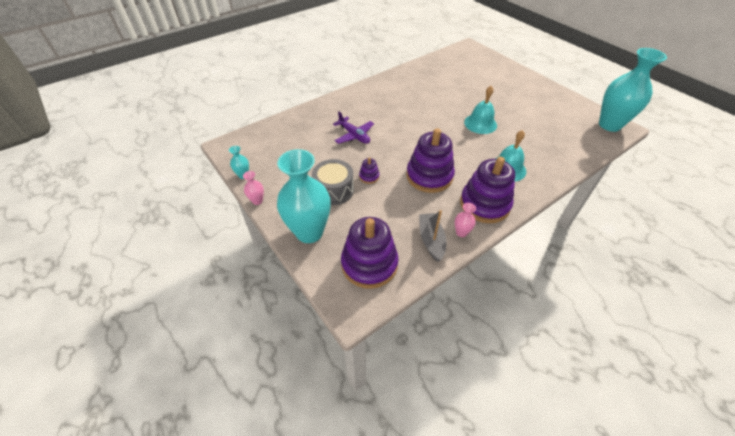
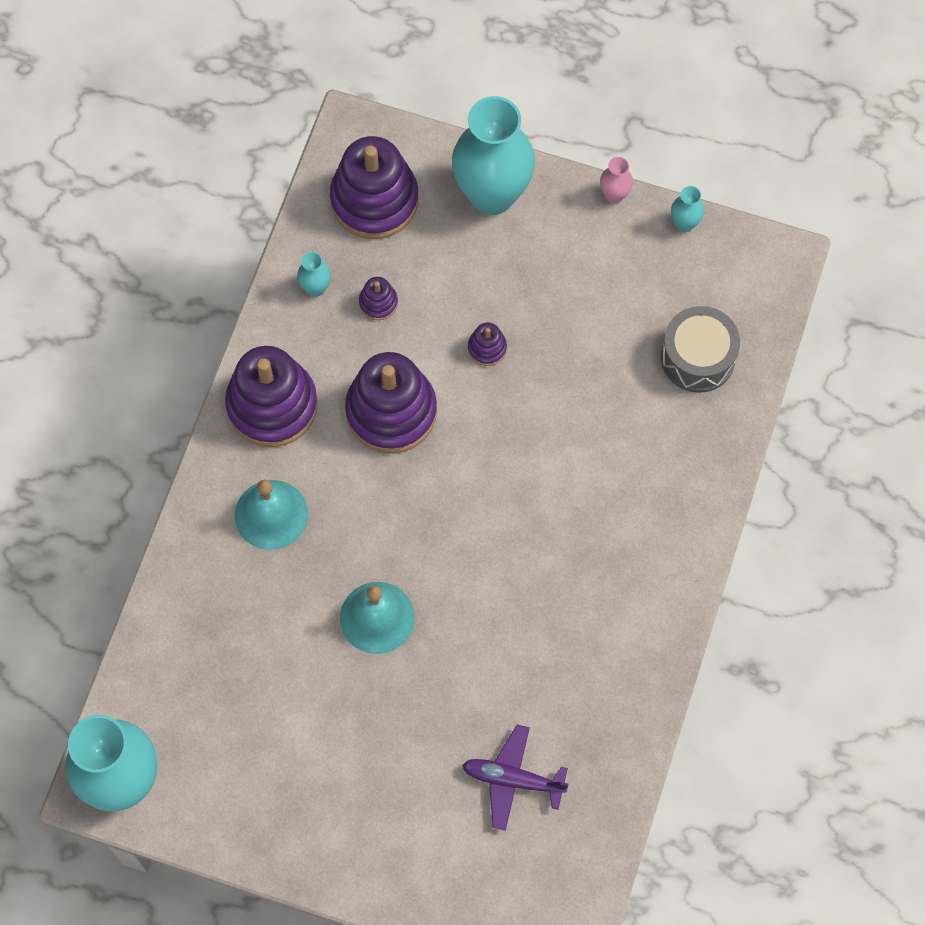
camera: 145 degrees right, 20 degrees up
(334, 190) = (520, 286): grey drum -> grey drum (698, 358)
(354, 135) = (587, 428): purple plane -> purple plane (513, 779)
(404, 217) = (378, 303): none -> purple stacking toy
(431, 240) = (315, 288): grey boat -> turquoise vase
(461, 232) = (280, 328): pink vase -> none

